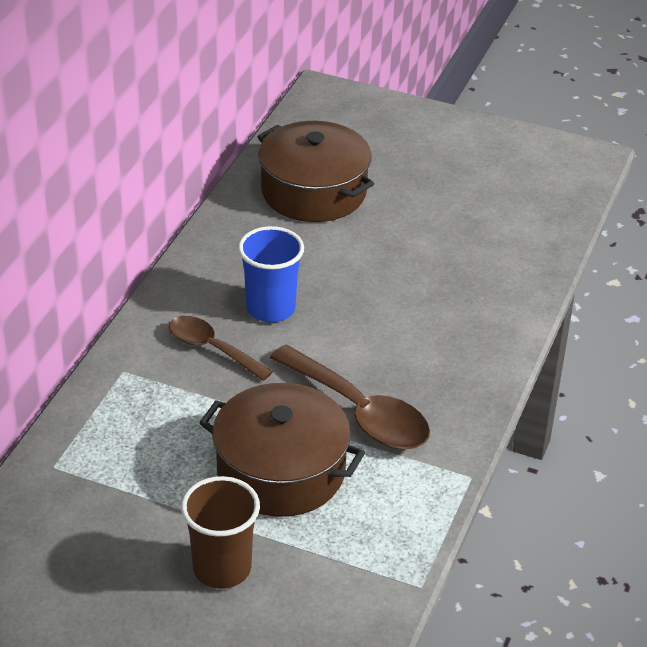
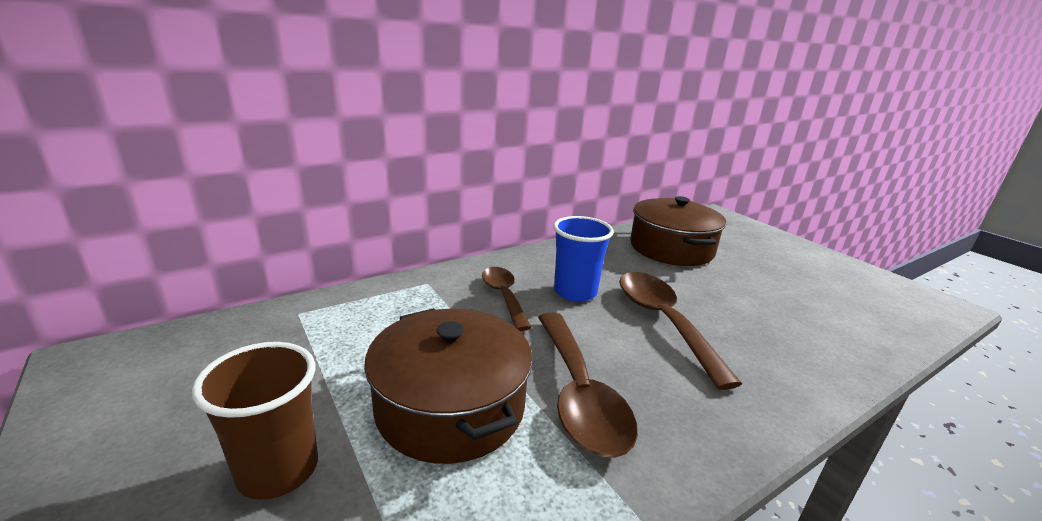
camera: 35 degrees right, 15 degrees down
(371, 305) = (663, 321): none -> brown spoon

